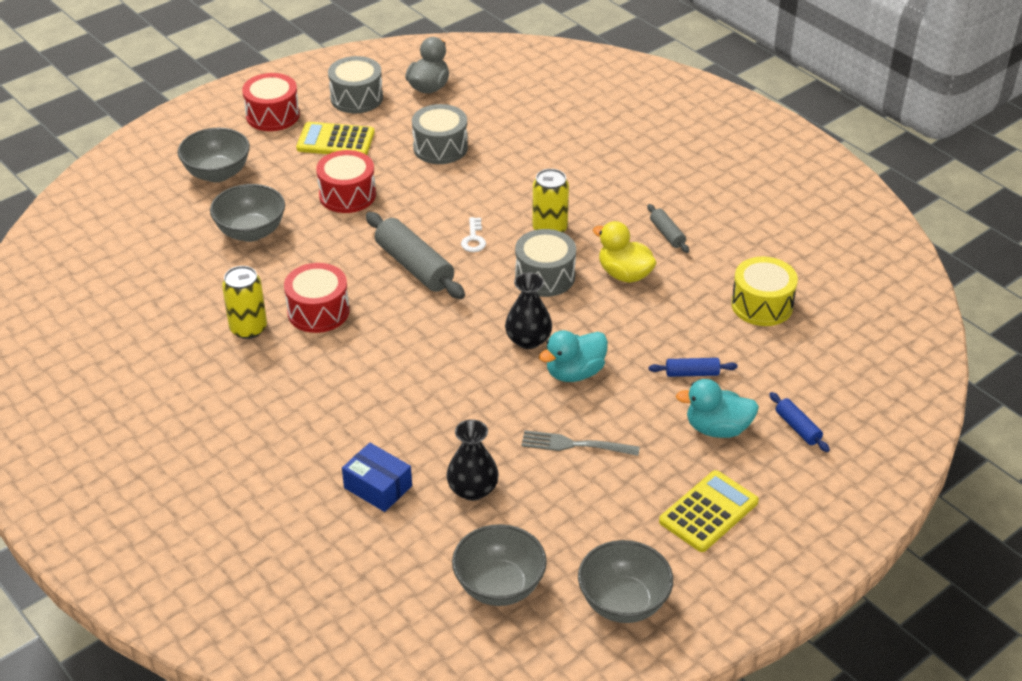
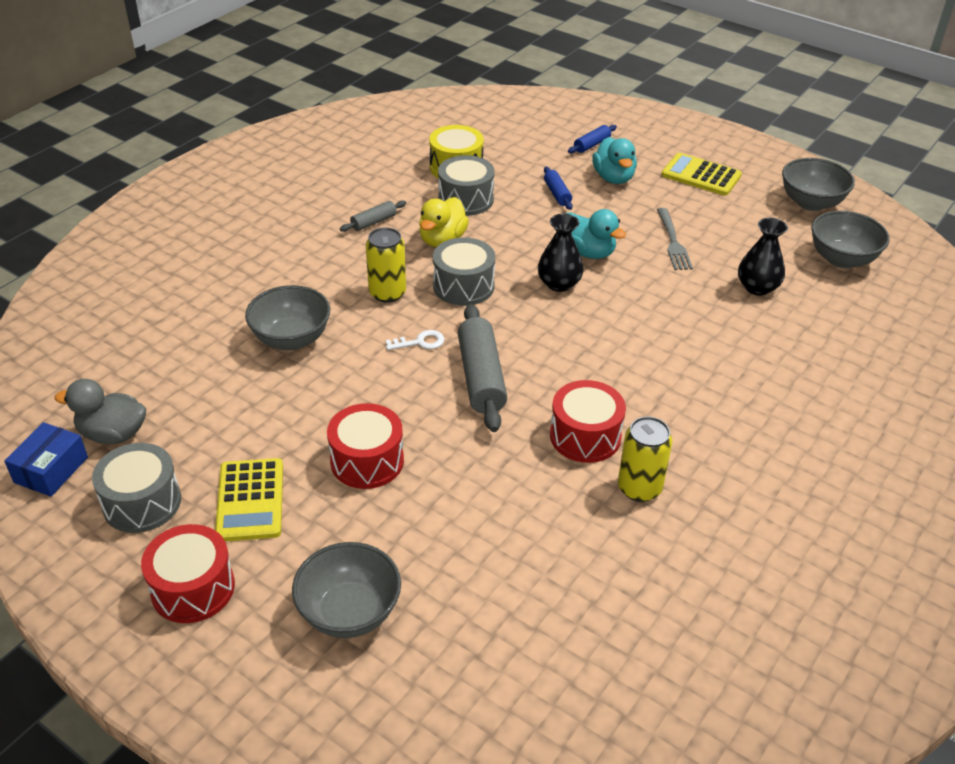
camera: 105 degrees left, 0 degrees up
(251, 232) = (467, 536): grey bowl -> grey bowl (291, 339)
(378, 487) = (792, 341): blue box -> blue box (51, 470)
(414, 266) = (481, 377): grey rolling pin -> grey rolling pin turned 45 degrees counterclockwise
(440, 147) = (252, 398): grey drum -> grey drum (466, 199)

